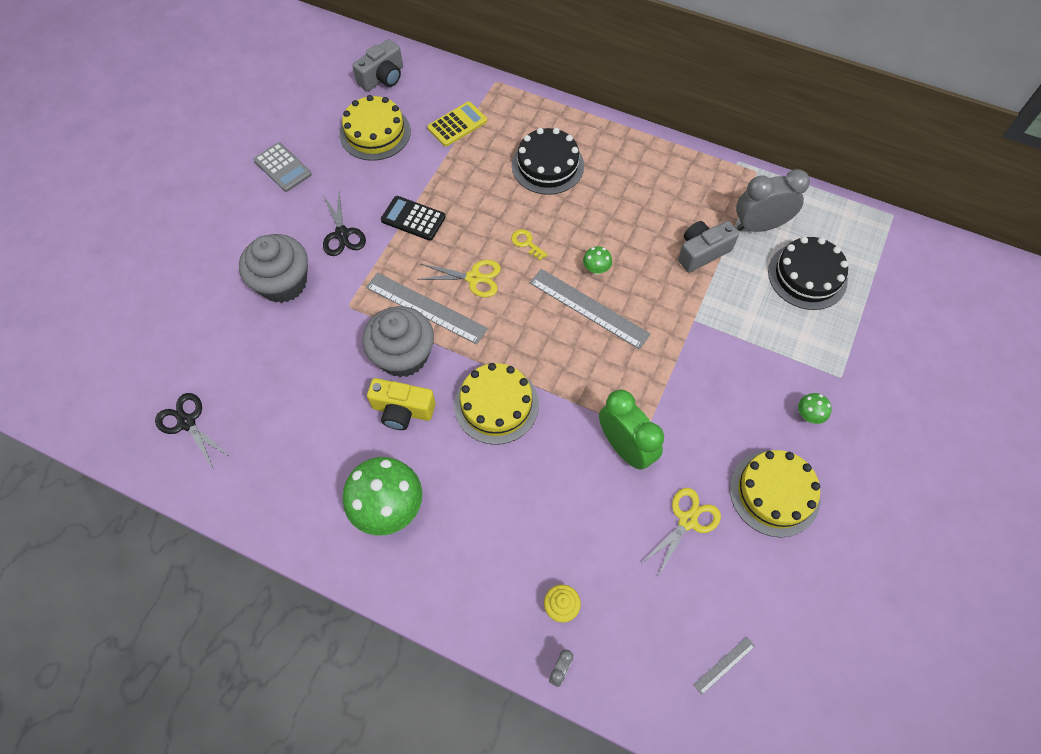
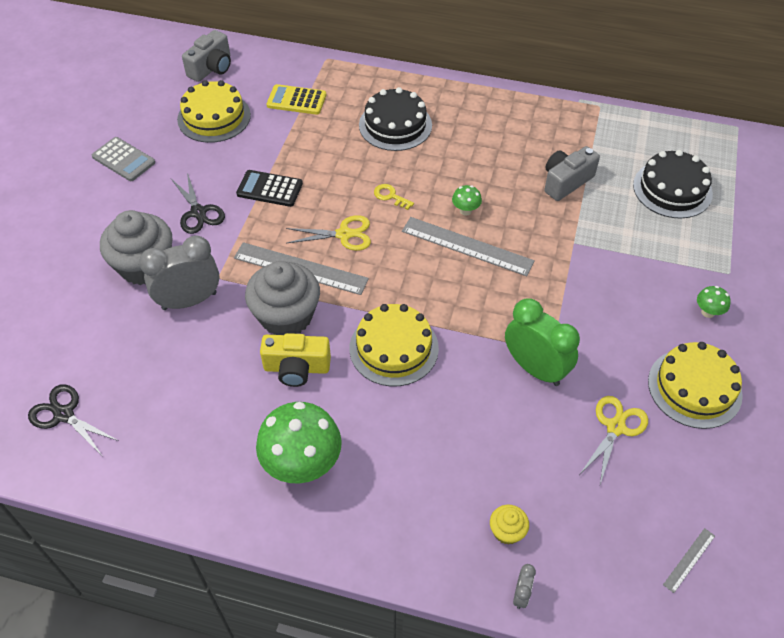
camera: 10 degrees left, 10 degrees down
(457, 124) = (296, 100): yellow calculator -> yellow calculator turned 120 degrees counterclockwise
(759, 226) = (615, 152): grey clock -> grey clock (189, 301)

